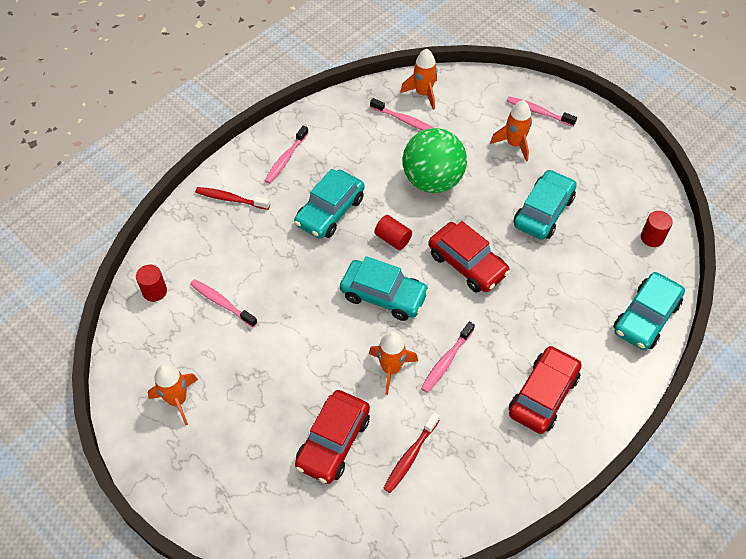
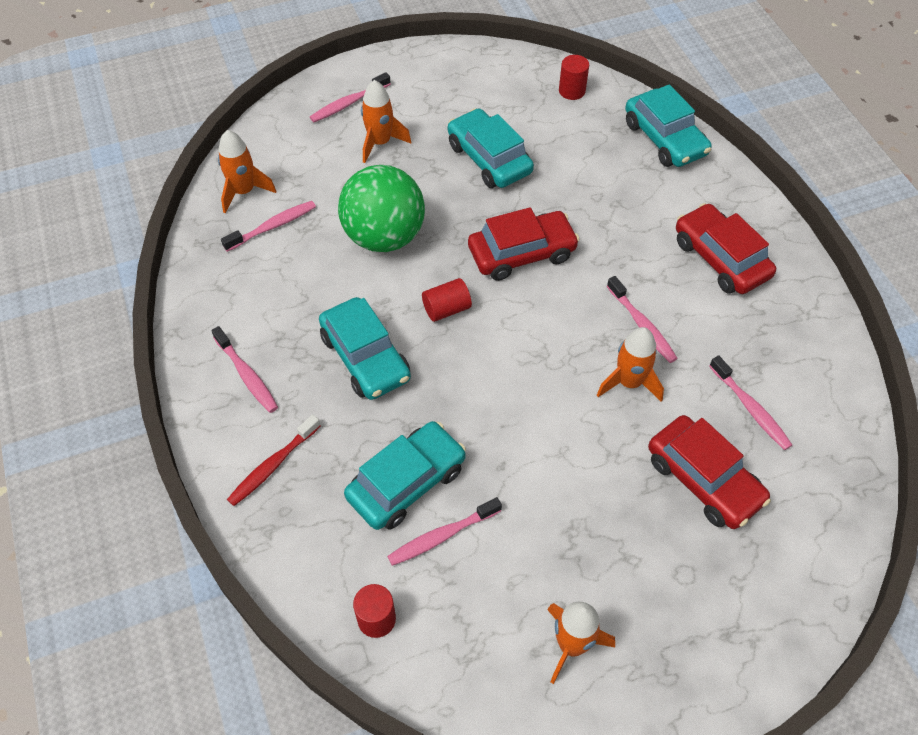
camera: 65 degrees left, 0 degrees up
(383, 295) = (524, 350): turquoise car -> turquoise car (406, 482)
(410, 456) = (751, 408): red toothbrush -> pink toothbrush

